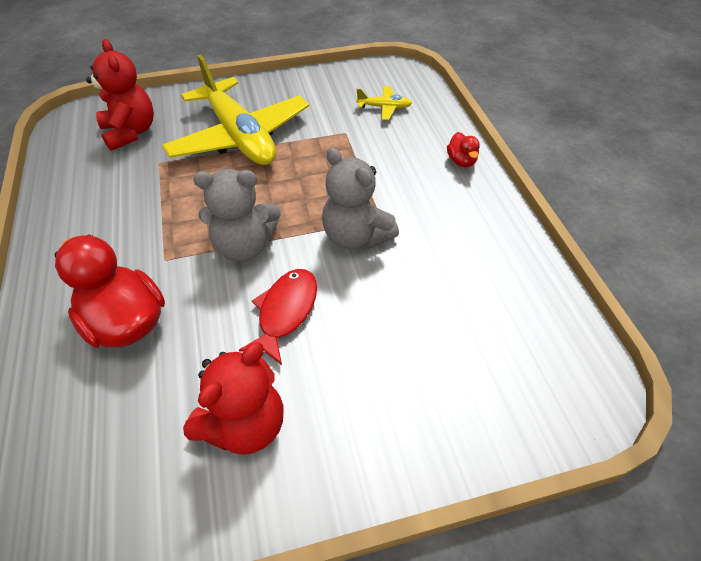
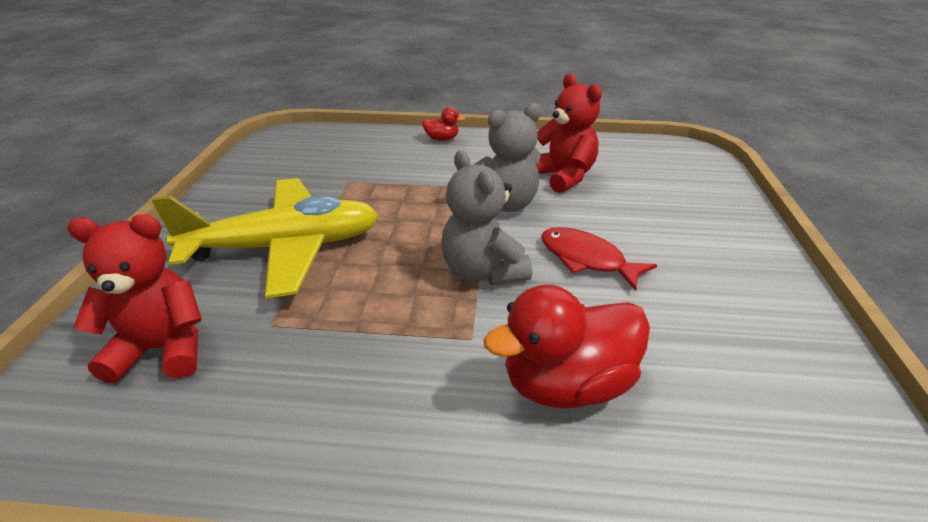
camera: 70 degrees left, 15 degrees down
(244, 246) = (482, 271): grey teddy bear -> grey teddy bear turned 135 degrees clockwise
(245, 424) = (718, 304): red teddy bear -> red teddy bear (563, 176)
(384, 107) = (331, 155): yellow plane -> none

